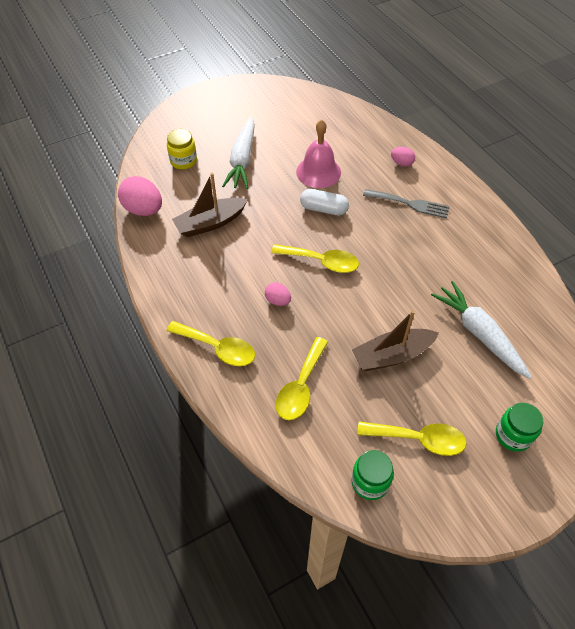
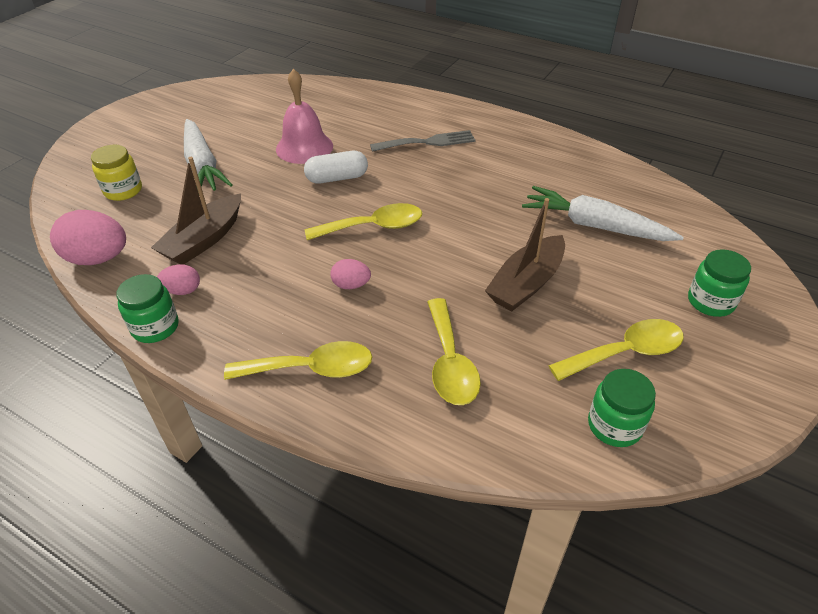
camera: 30 degrees left, 10 degrees down
(149, 275) = (155, 327): none -> green jar
(401, 163) = (390, 112): pink egg -> pink egg (182, 290)

